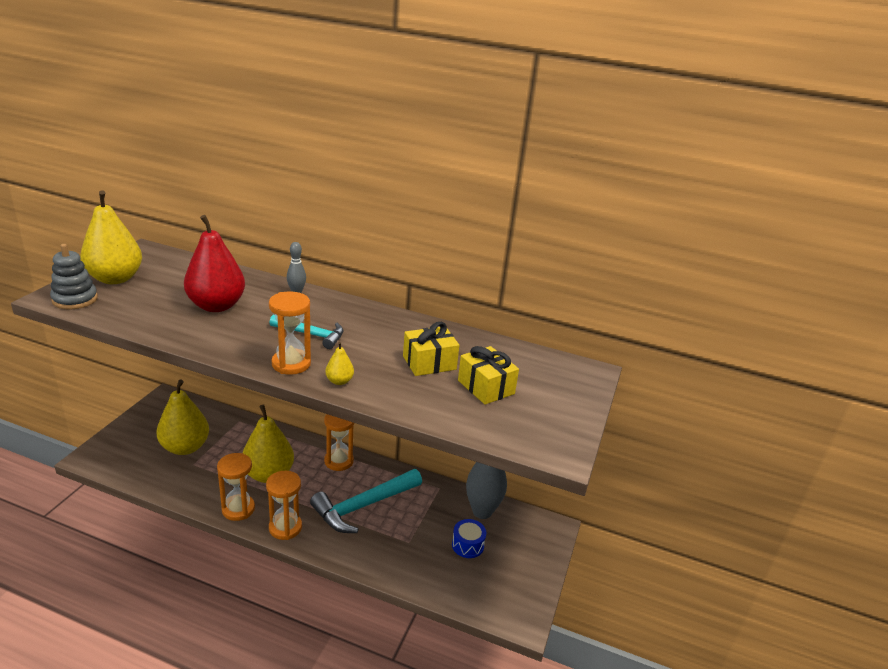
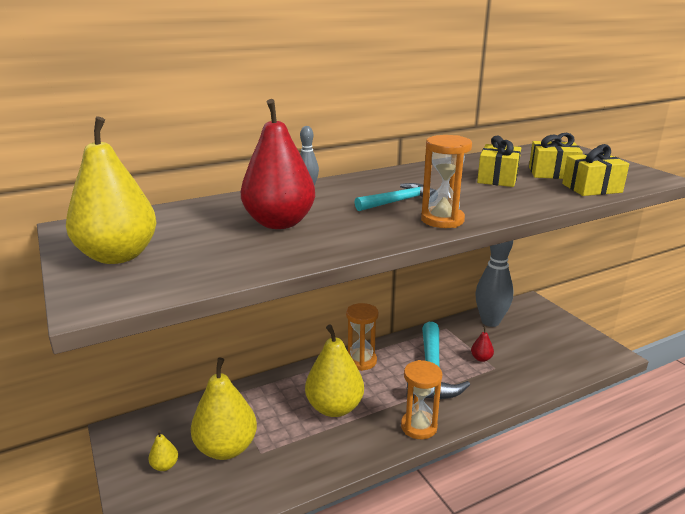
camera: 45 degrees left, 5 degrees down
(75, 299) = (128, 289): grey stacking toy -> none
(238, 509) = (364, 447): orange hourglass -> none
(339, 381) = (494, 211): yellow pear -> yellow pear (165, 466)
(414, 528) = (481, 358): none -> red pear
(466, 418) = (591, 188): none -> yellow gift
(468, 545) = (521, 343): blue drum -> none

